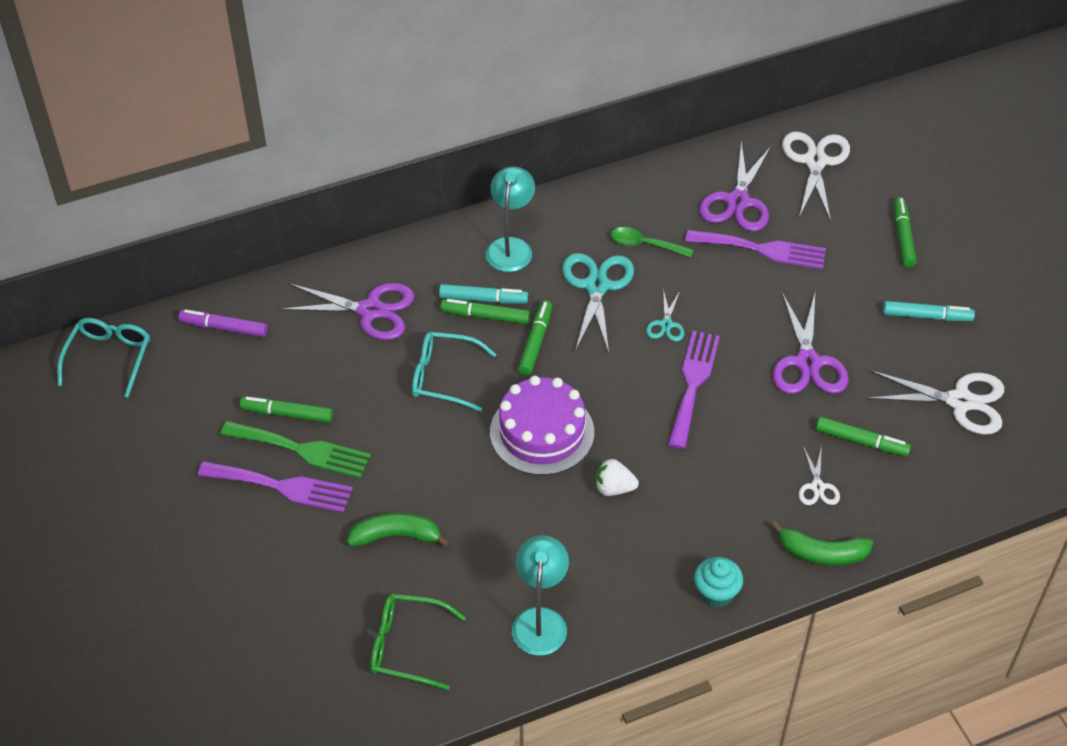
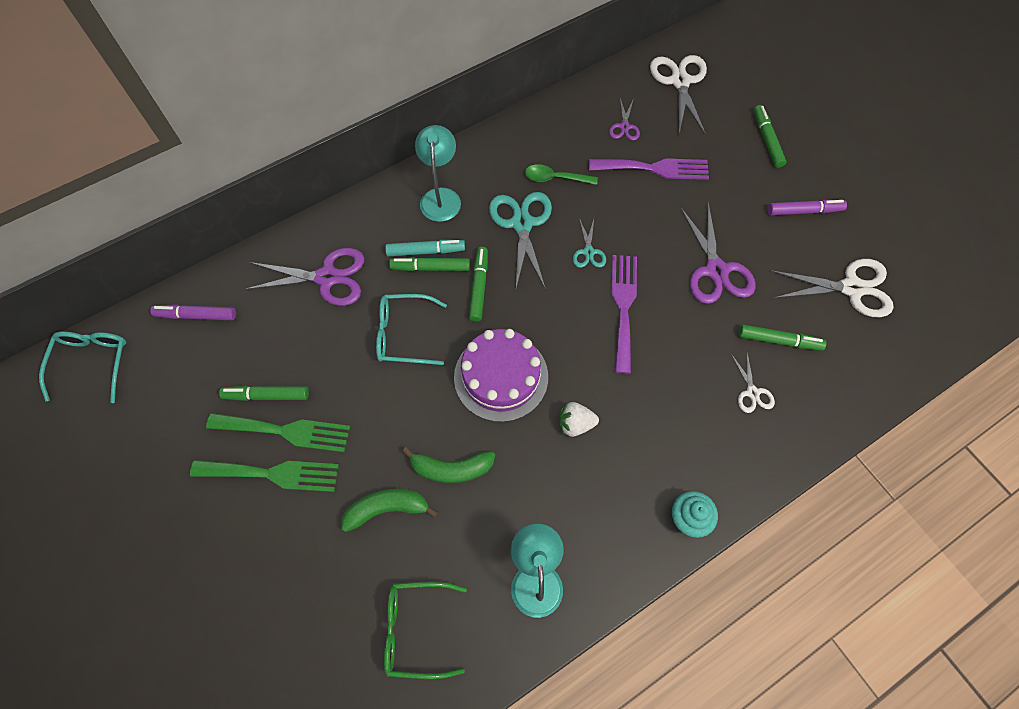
camera: 10 degrees left, 15 degrees up
(282, 487) = (272, 474): purple fork -> green fork
(737, 201) = (624, 127): purple scissors -> purple scissors, size x0.52
(821, 553) = (771, 460): green banana -> green banana (451, 469)
(926, 316) = (804, 211): turquoise marker -> purple marker

